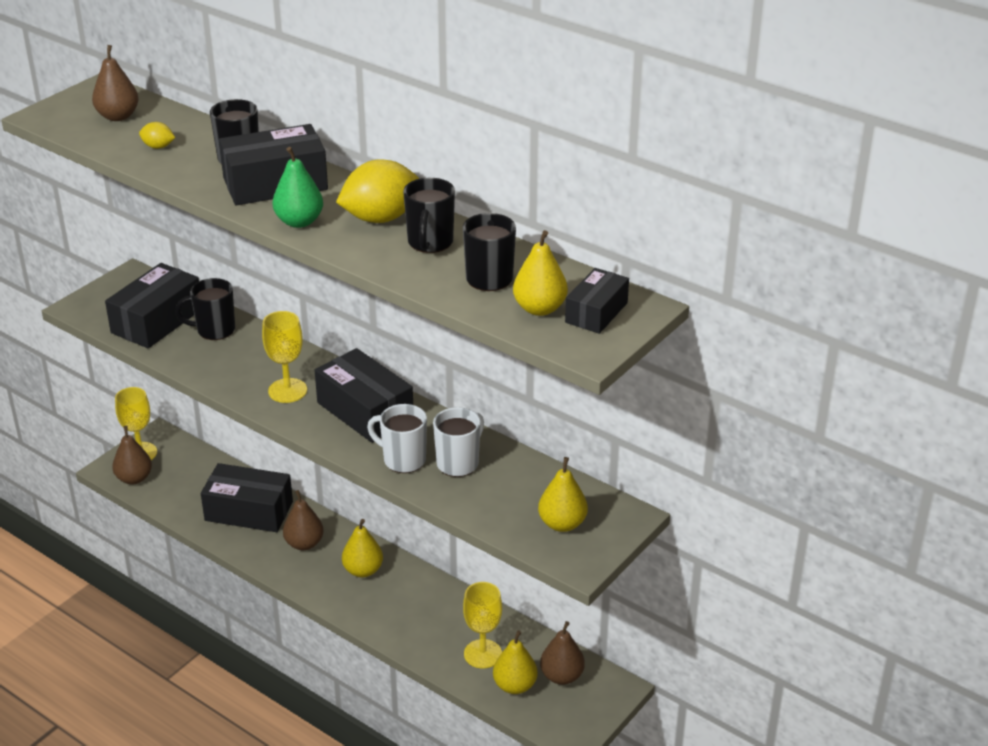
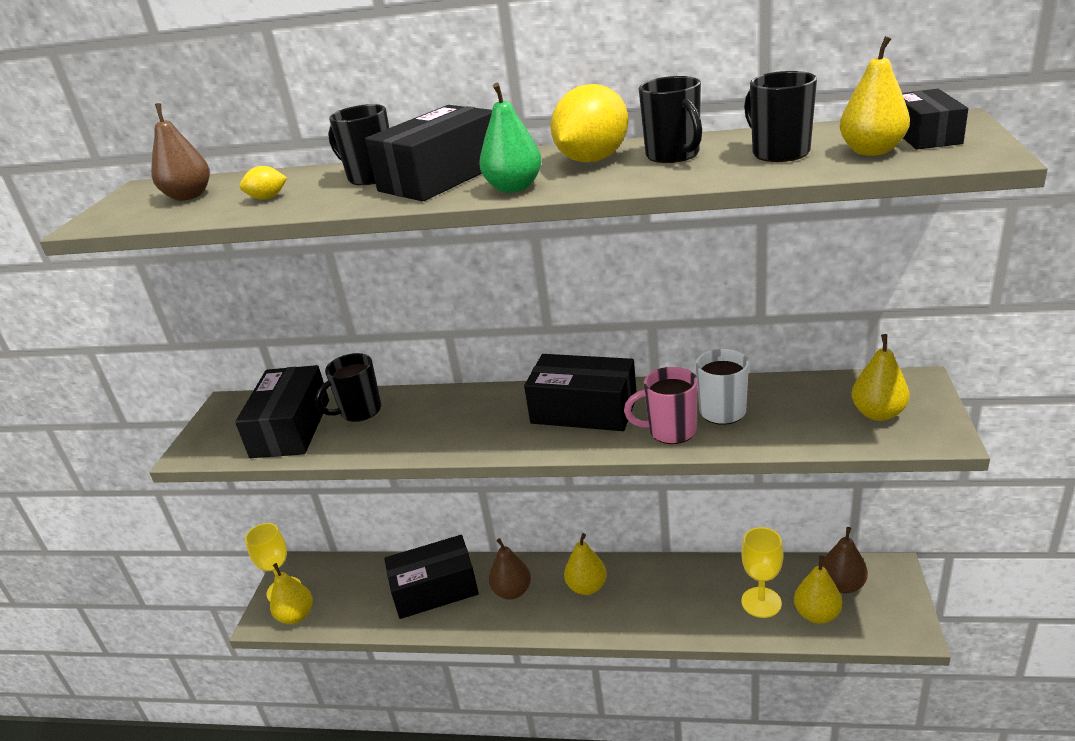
camera: 25 degrees left, 5 degrees down
(134, 478) = (296, 616): brown pear -> yellow pear
(287, 390) = (489, 427): yellow goblet -> none
(403, 460) = (670, 431): white mug -> pink mug

